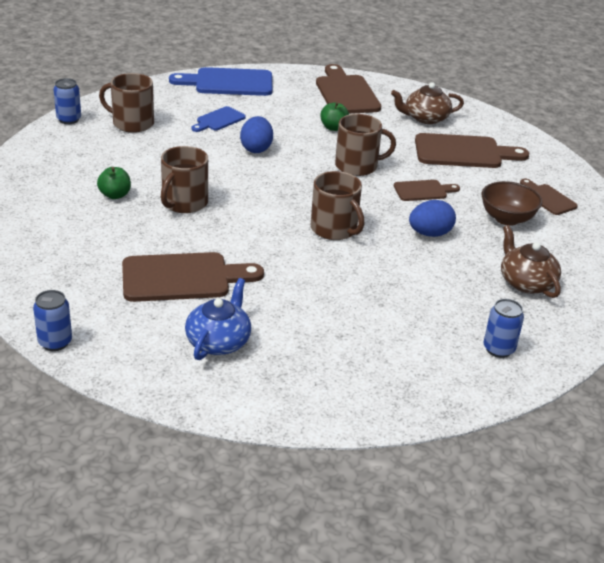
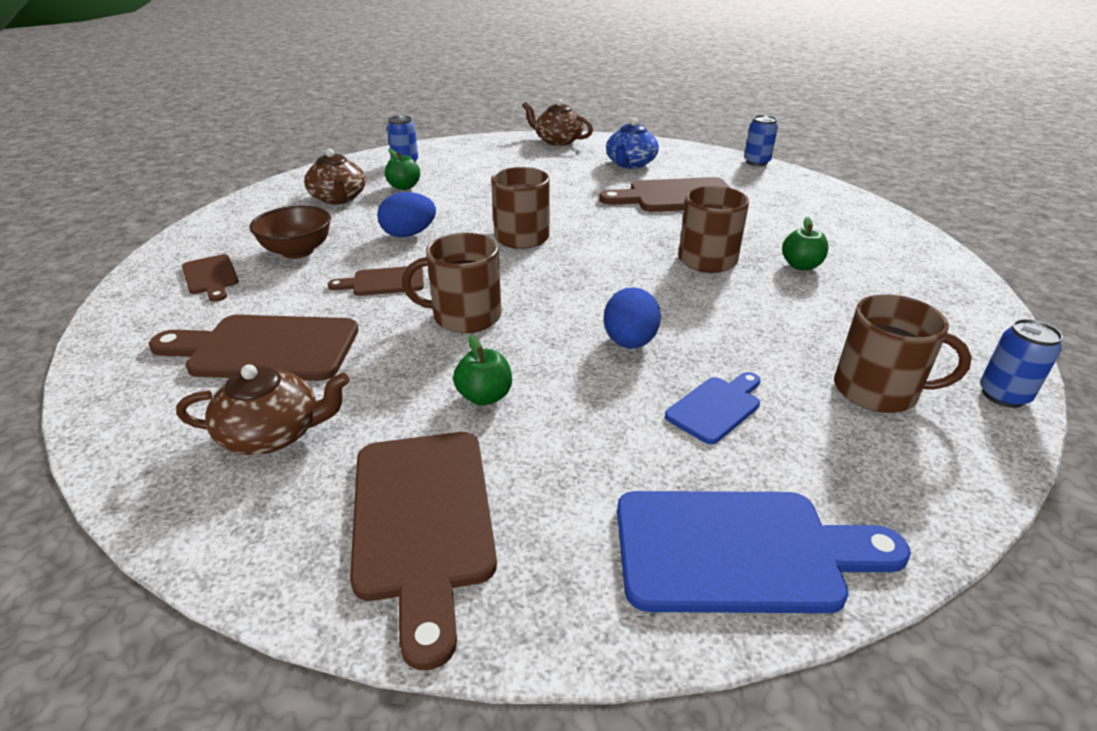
camera: 175 degrees left, 0 degrees up
(314, 405) = (557, 141): none -> brown teapot
(472, 300) = (404, 187): none -> green apple

